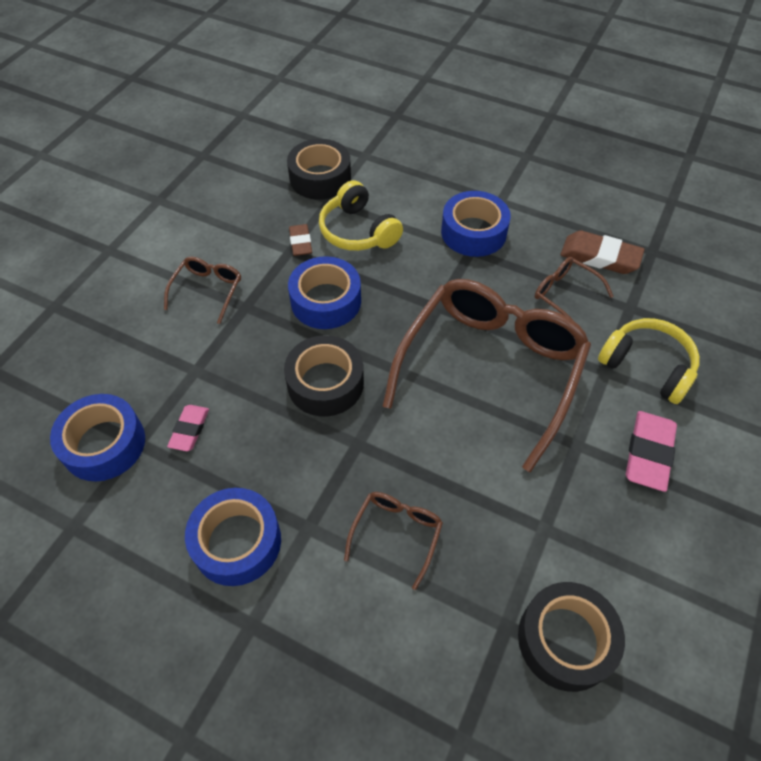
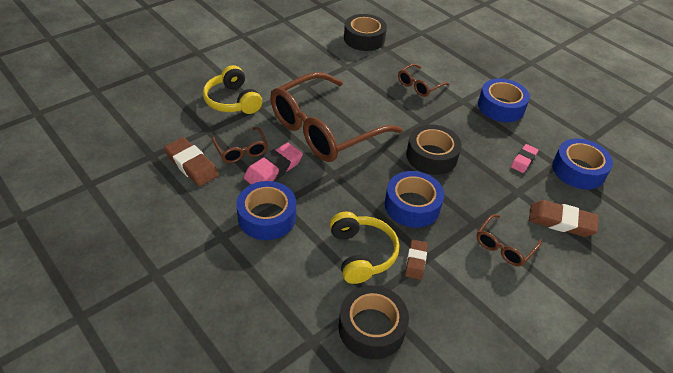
camera: 160 degrees left, 10 degrees down
(137, 347) = (561, 222): none -> brown eraser
(648, 453) = (272, 71): pink eraser -> pink eraser (273, 169)

